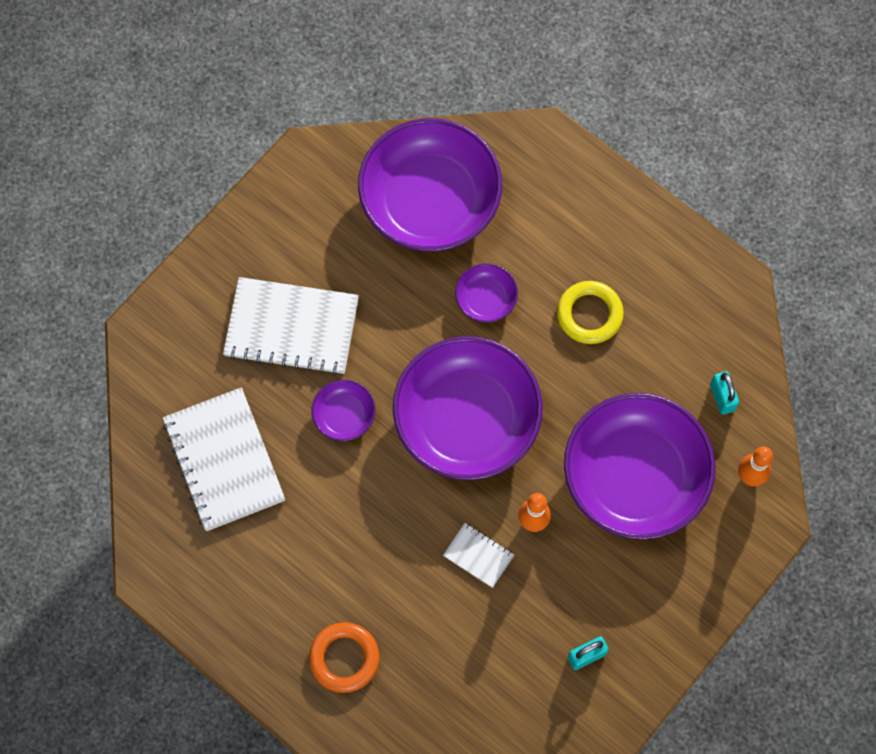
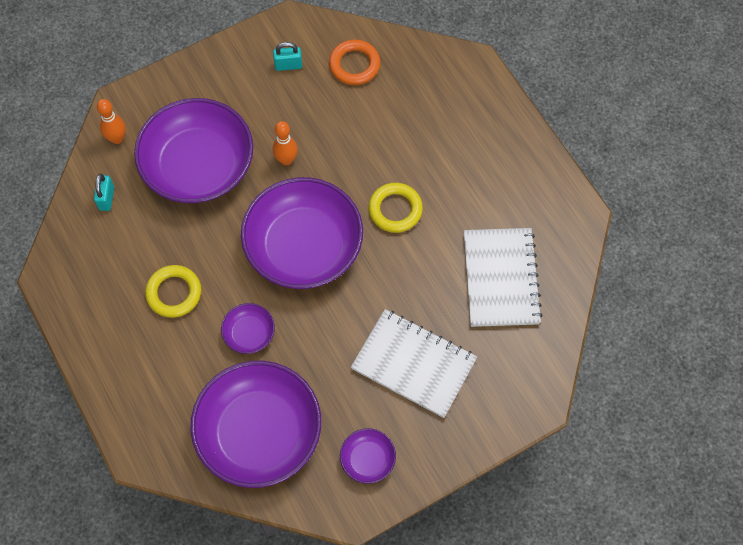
camera: 160 degrees left, 5 degrees down
(344, 415) = (396, 281): purple bowl -> purple bowl (368, 459)
(344, 658) = (456, 116): orange ring -> orange ring (354, 65)
(377, 503) = (395, 210): none -> yellow ring
(478, 556) = (335, 150): white notebook -> none

